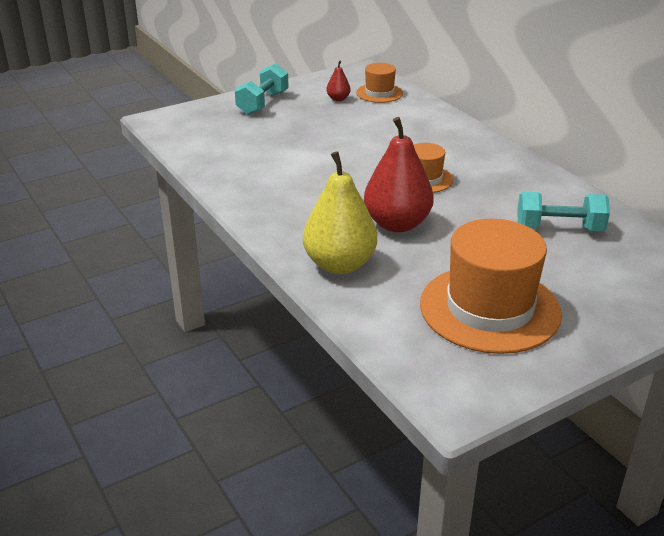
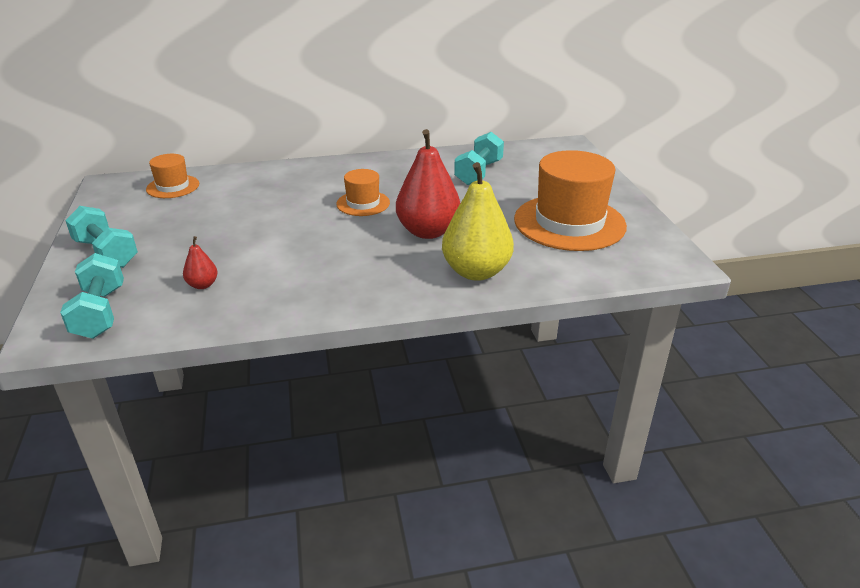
camera: 70 degrees left, 0 degrees up
(189, 126) = (100, 313): none -> turquoise dumbbell
(338, 99) = (157, 209): red pear -> red pear (203, 285)

